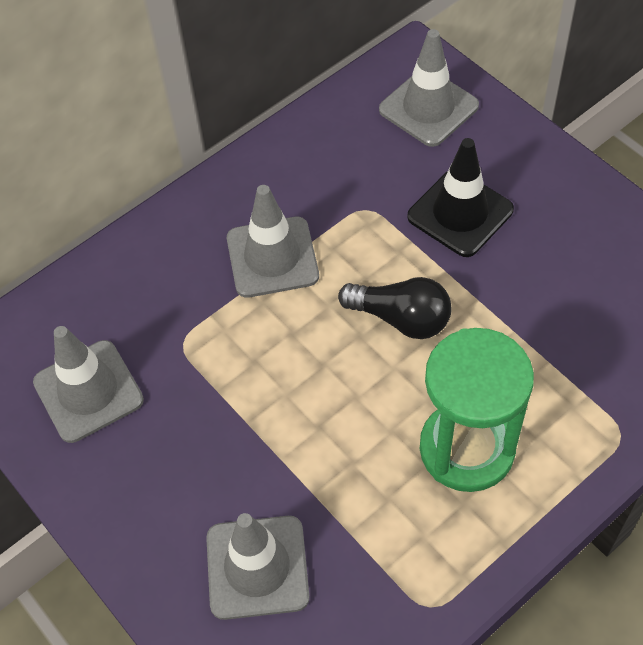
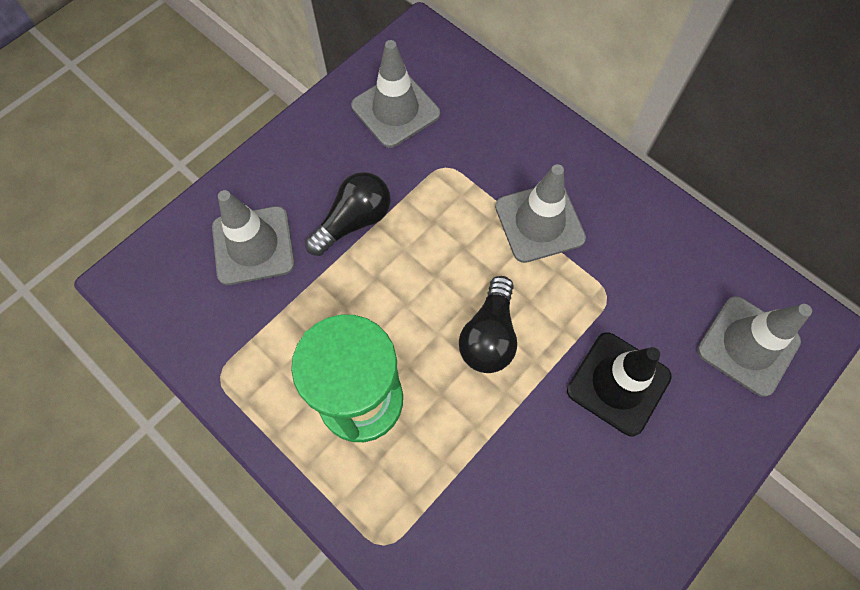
camera: 80 degrees right, 10 degrees up
(241, 447) = (353, 221): none -> black light bulb

